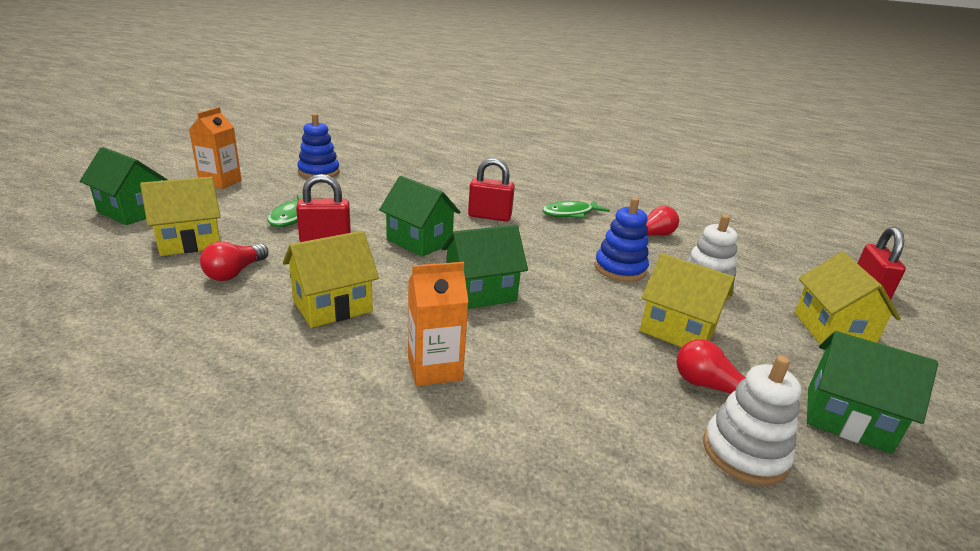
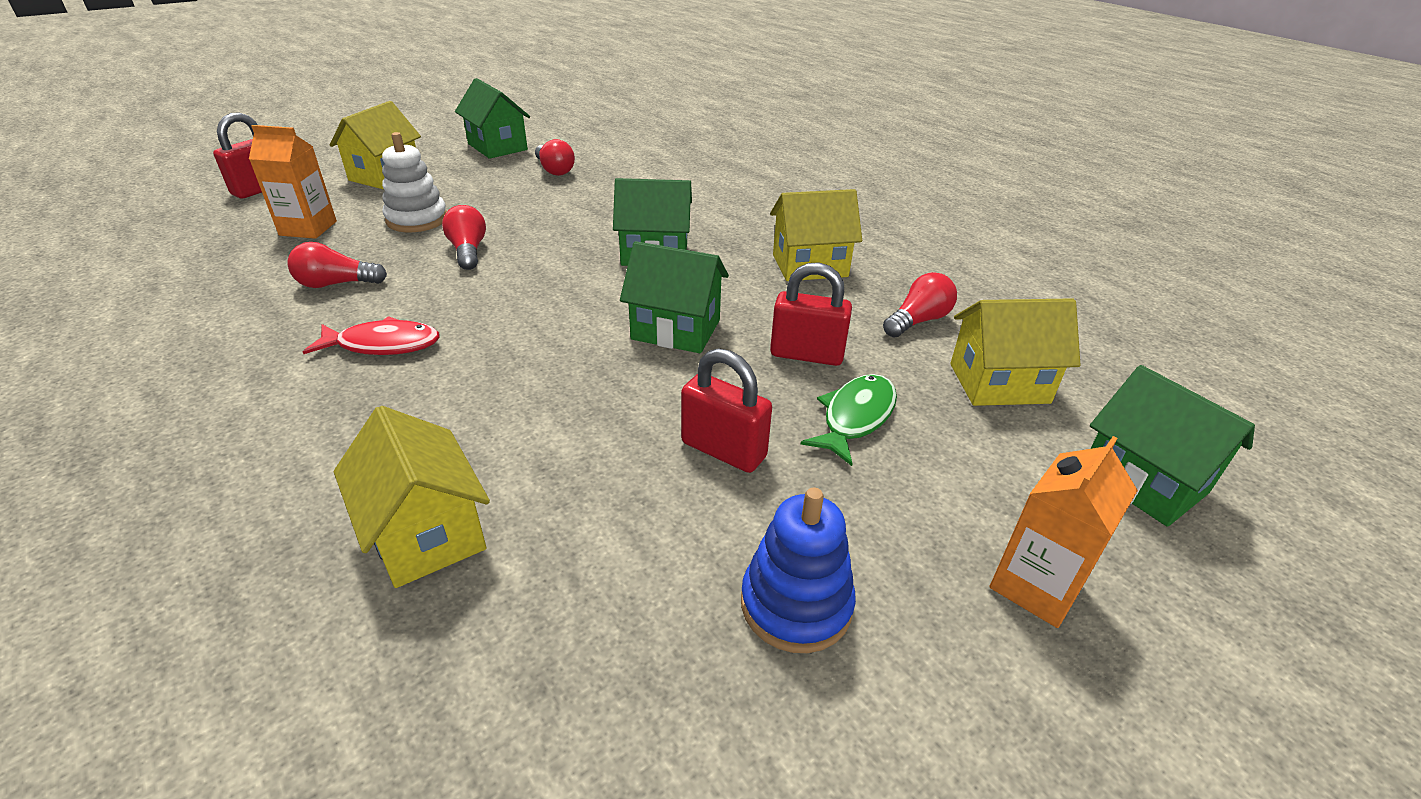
camera: 155 degrees left, 10 degrees up
(419, 241) = (676, 329): green house -> green house turned 45 degrees counterclockwise
(434, 368) = (740, 210): orange carton -> orange carton (308, 228)
(489, 216) = (526, 362): red padlock -> red padlock (723, 450)
(570, 214) = (383, 345): green fish -> red fish
(620, 269) = (468, 251): blue stacking toy -> red light bulb
(677, 330) = (515, 197): yellow house -> yellow house (426, 533)
(744, 453) = (587, 149): white stacking toy -> none

